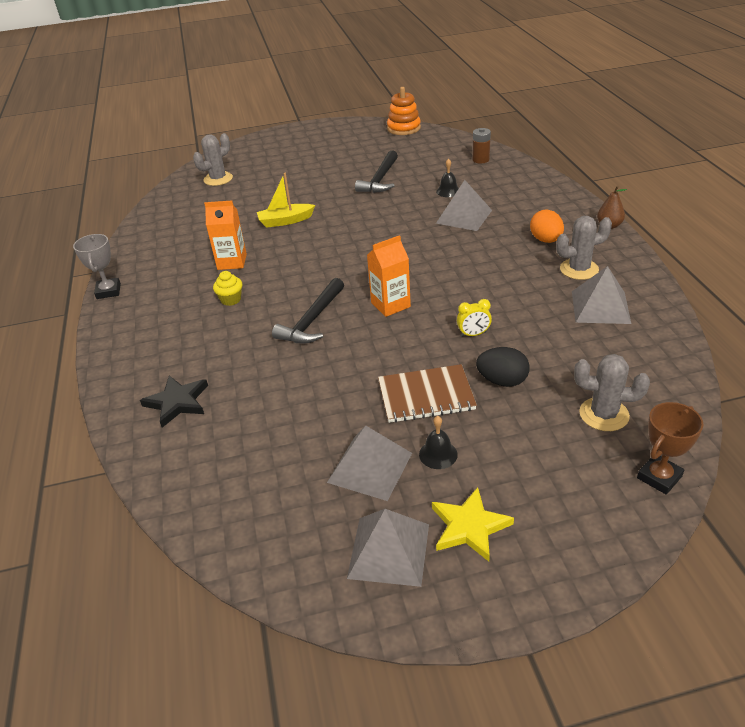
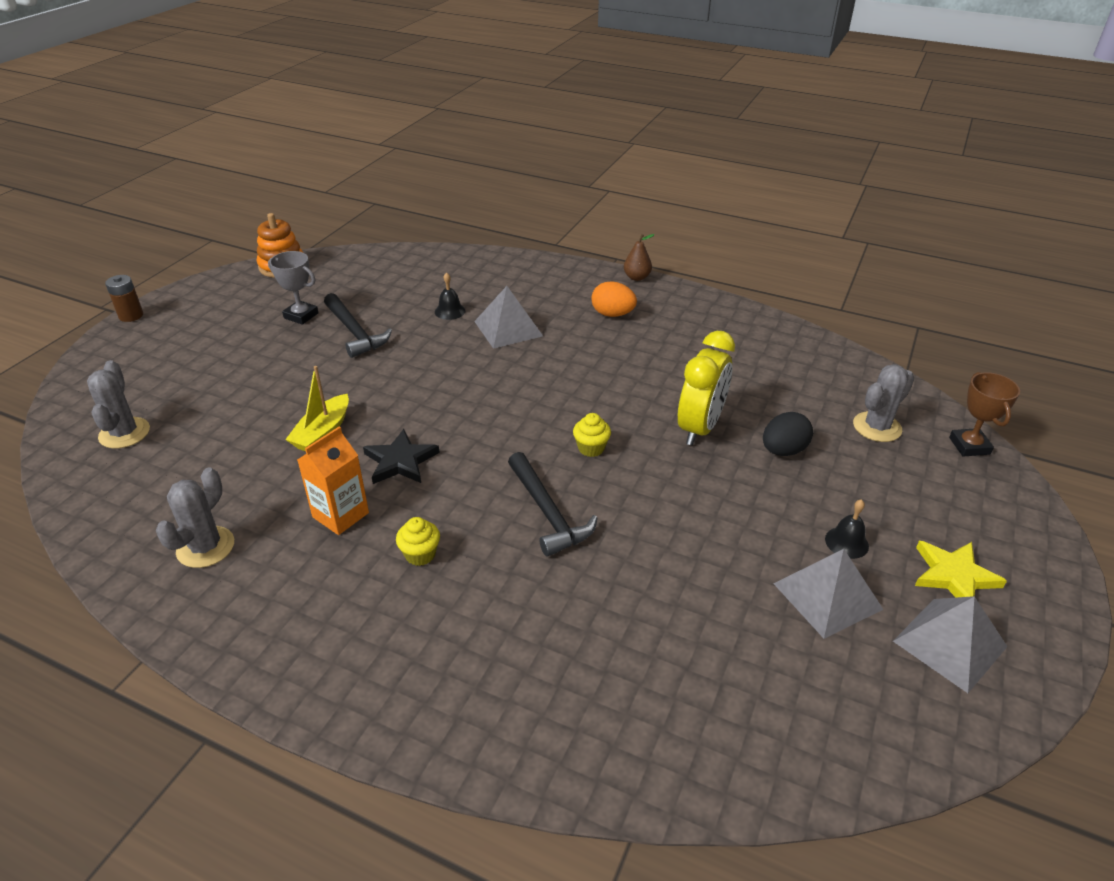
camera: 55 degrees left, 0 degrees up
(108, 291) = (226, 663): grey trophy -> grey trophy (301, 315)
(177, 402) = (570, 700): black star -> black star (400, 461)
(390, 305) = (591, 448): orange carton -> yellow cupcake
(426, 396) = (758, 504): brown notebook -> none
(473, 334) = (700, 428): yellow clock -> yellow clock, size x2.16
(480, 159) = (427, 266): brown battery -> brown battery (131, 315)
(579, 269) = (677, 326): grey cactus -> grey cactus (205, 547)
(600, 307) = (741, 347): grey pyramid -> none

